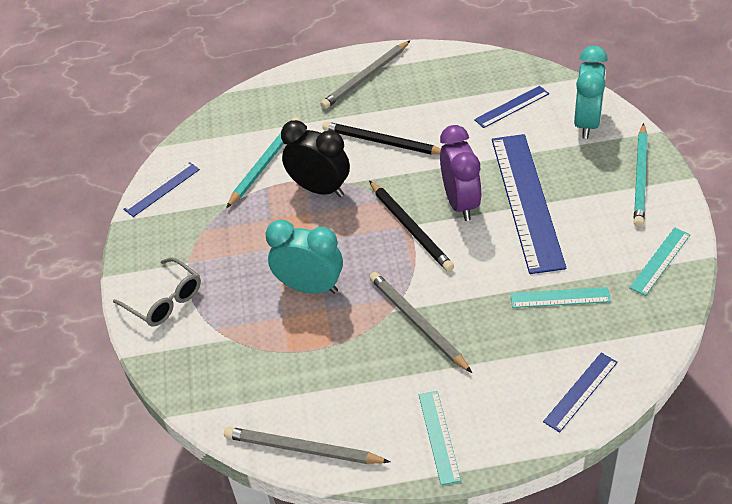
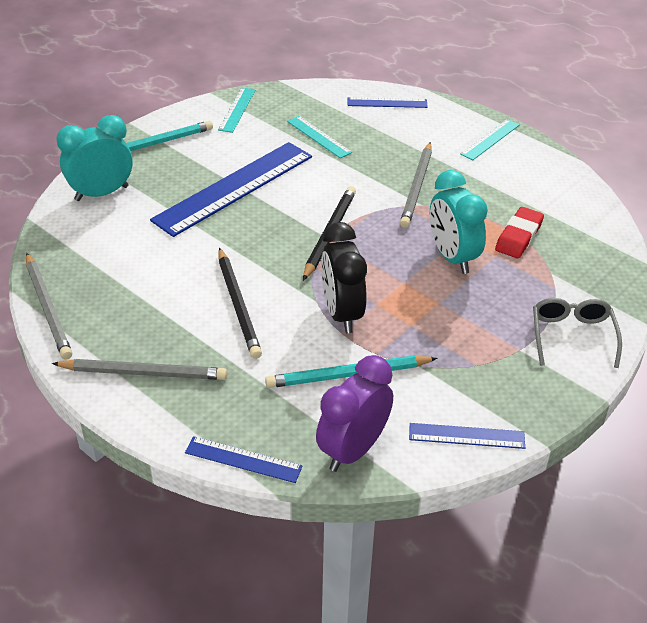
camera: 135 degrees left, 5 degrees down
(288, 349) = (518, 236): none -> red eraser
(302, 449) = (576, 187): grey pencil -> grey pencil (48, 308)
(460, 203) = (271, 220): purple clock -> purple clock (353, 450)
(512, 107) = (112, 245): blue ruler -> blue ruler (243, 459)
(660, 261) = (237, 109): turquoise ruler -> turquoise ruler turned 75 degrees counterclockwise

